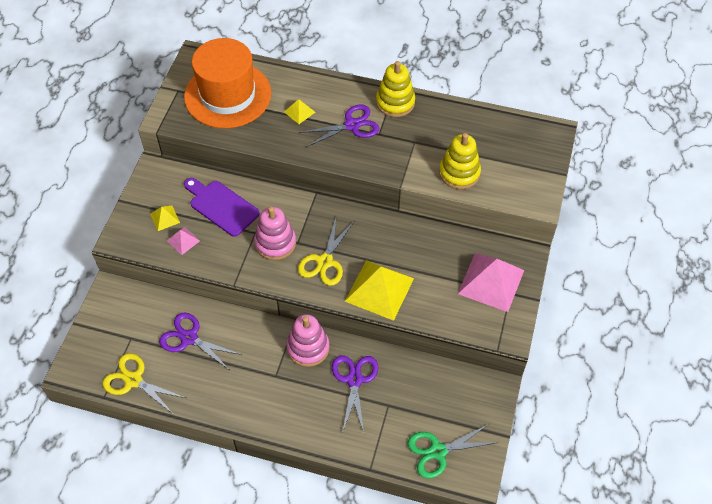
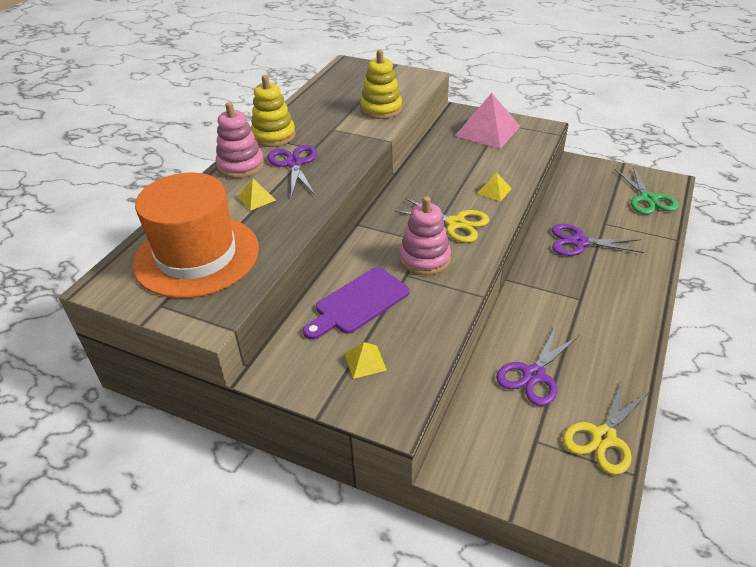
camera: 80 degrees left, 15 degrees down
(183, 240) = (408, 342): pink pyramid -> none
(308, 348) = (542, 272): pink stacking toy -> pink stacking toy (241, 165)
(379, 289) = (494, 191): yellow pyramid -> yellow pyramid, size x0.47

